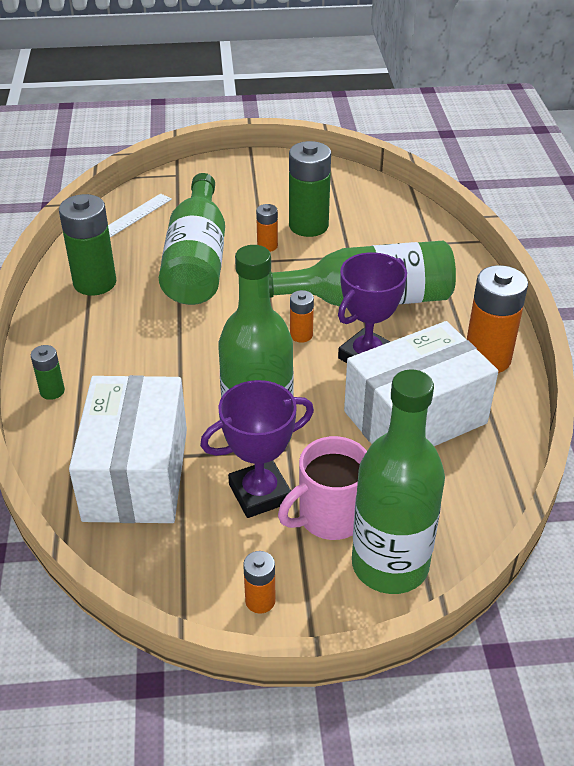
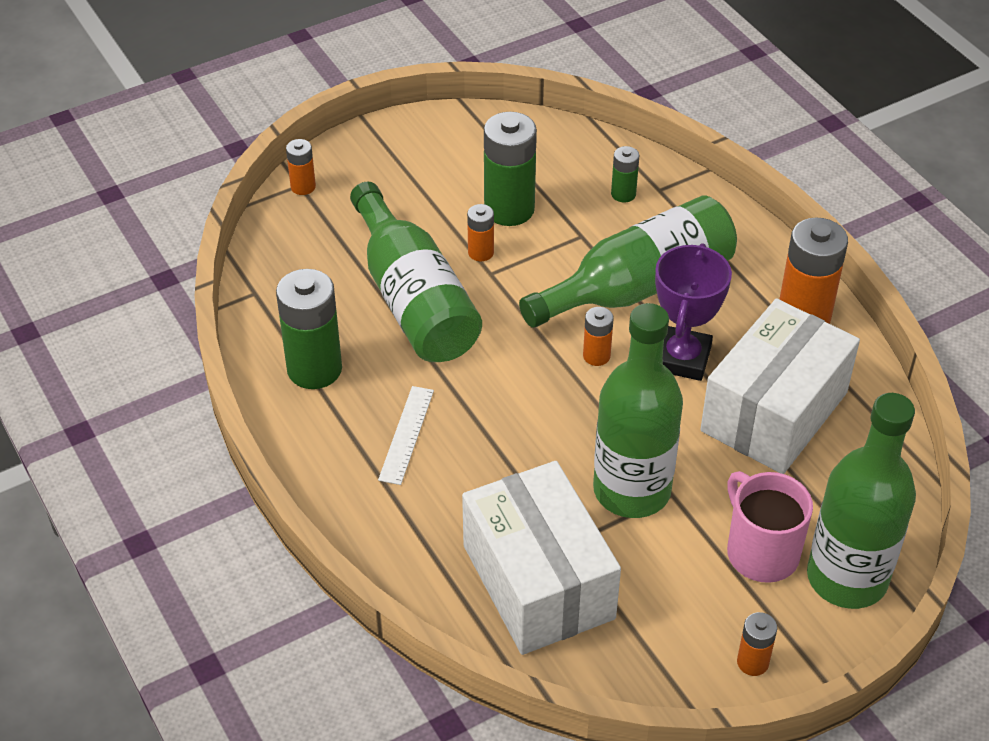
camera: 25 degrees left, 5 degrees up
(52, 391) = (373, 522): green battery -> green battery (623, 194)
(136, 215) = (293, 259): white ruler -> white ruler (406, 434)
(178, 176) = (303, 187): none -> orange battery
(260, 493) = (677, 554): purple trophy -> none
(329, 517) = (761, 552): pink mug -> pink mug turned 120 degrees clockwise

